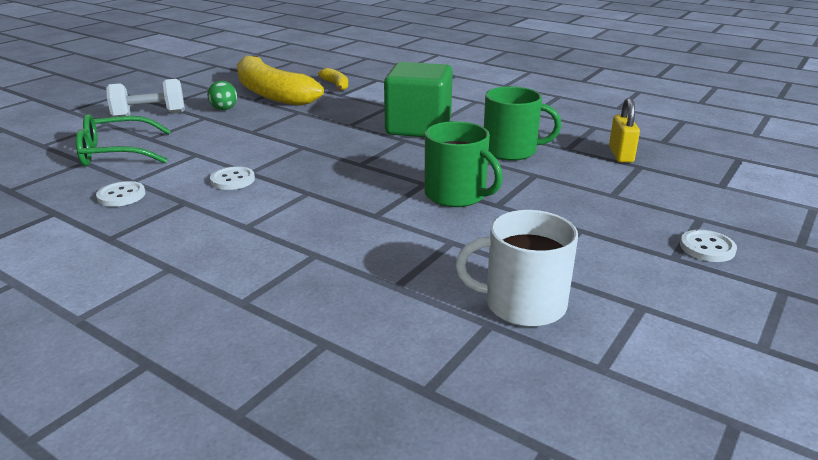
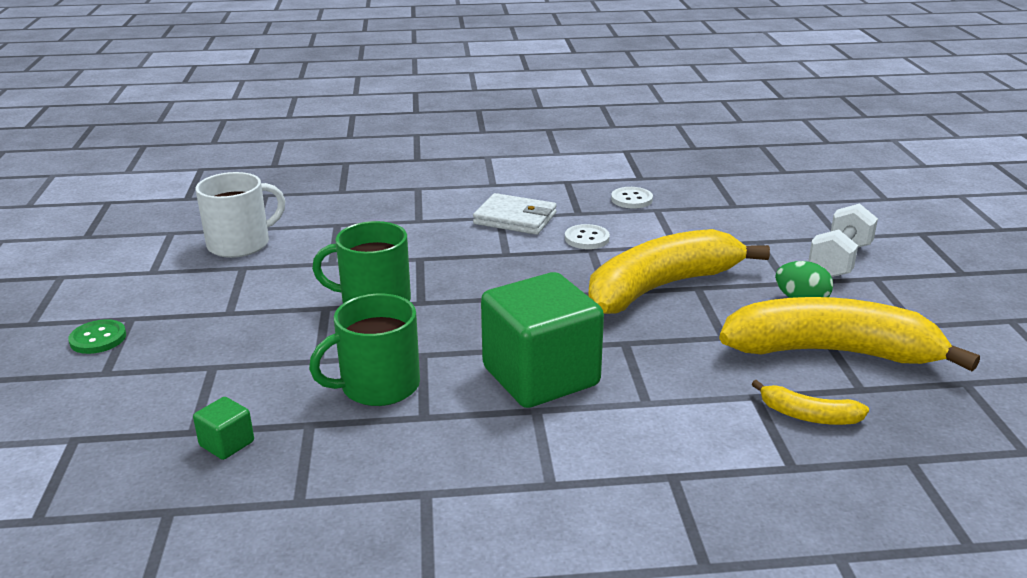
camera: 140 degrees right, 0 degrees up
(117, 153) = (736, 220): green glasses -> none
(239, 218) = (515, 219): none -> white wallet
(269, 138) = (661, 287): none -> yellow banana
(621, 155) = (227, 444): yellow padlock -> green cube
(707, 248) = (98, 339): white button -> green button

